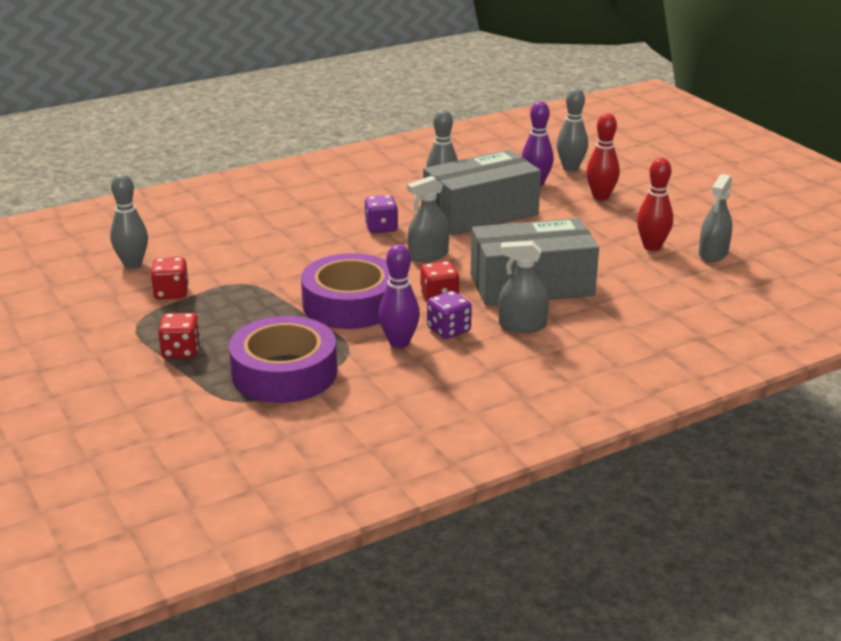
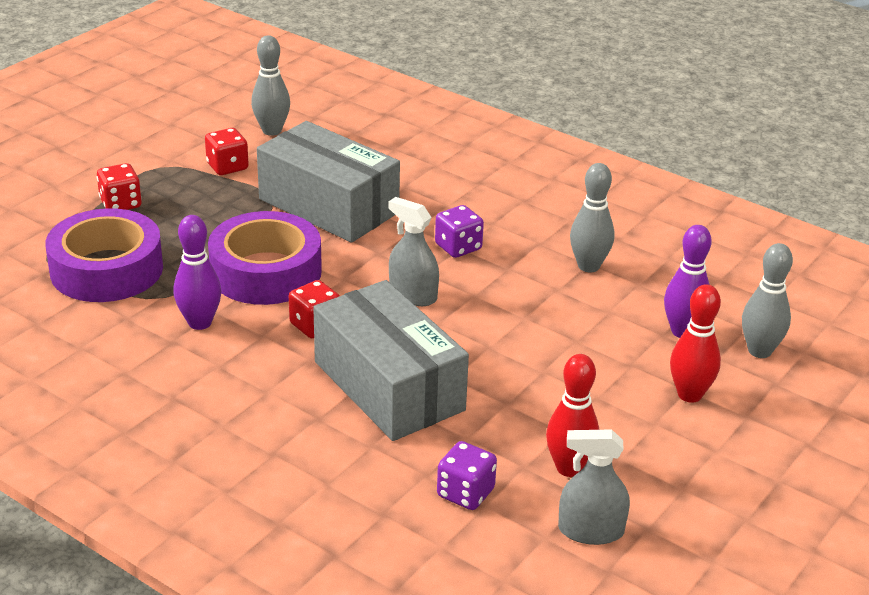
camera: 65 degrees right, 5 degrees up
(448, 330) = (245, 349): purple dice -> purple dice (465, 493)
(480, 214) = (552, 307): grey box -> grey box (328, 206)
(522, 325) = (284, 399): grey spray bottle -> none

